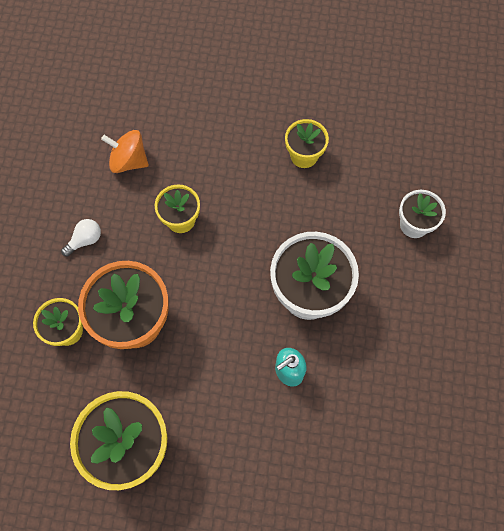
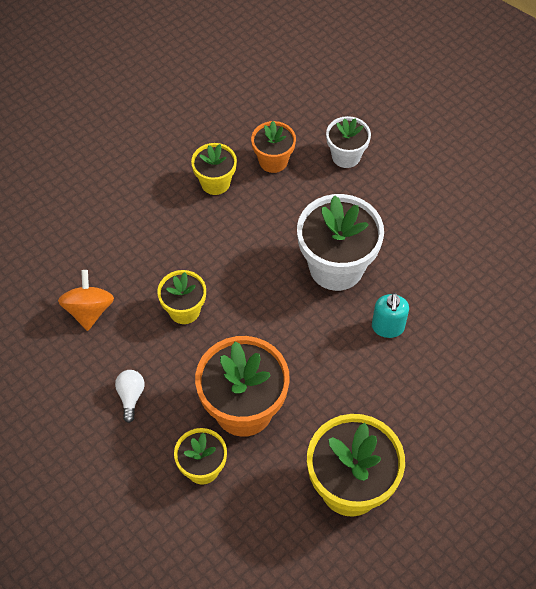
camera: 50 degrees left, 10 degrees down
(129, 161) = (89, 310): orange spinning top -> orange spinning top turned 120 degrees clockwise
(360, 178) = (273, 161): none -> orange flower pot

